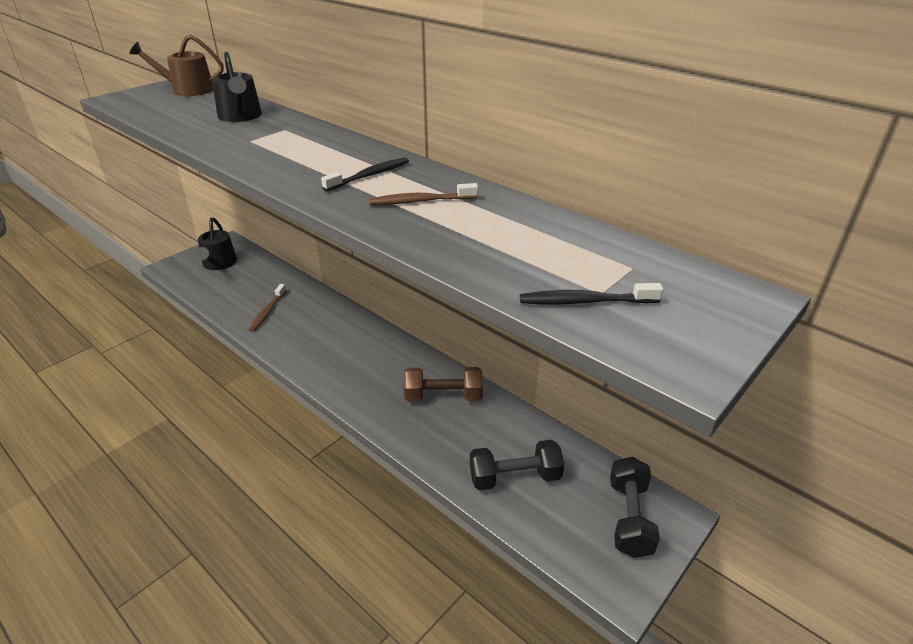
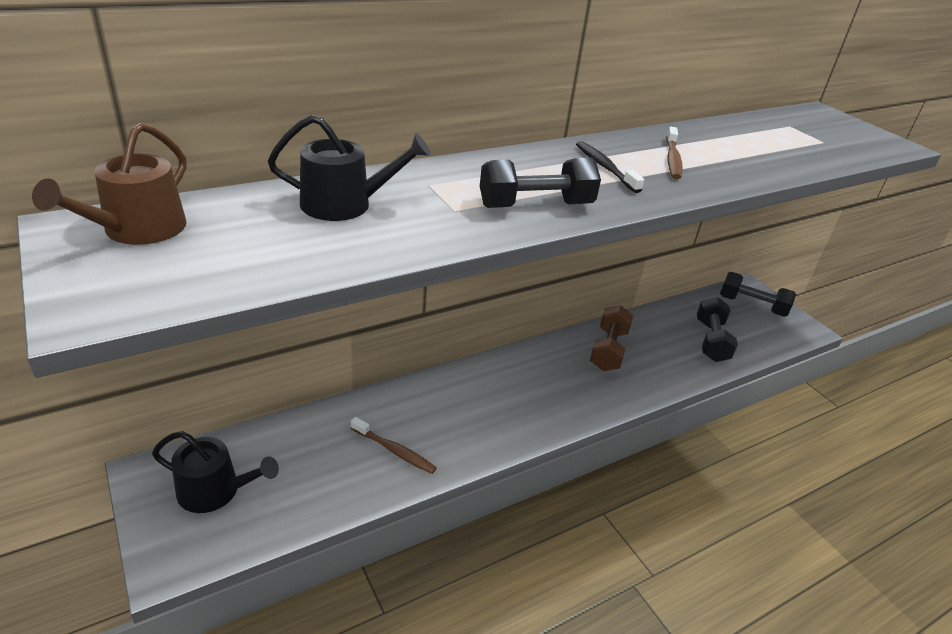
camera: 75 degrees left, 0 degrees up
(273, 160) = (536, 205): none -> black dumbbell
(585, 301) = (836, 148): black toothbrush -> none

